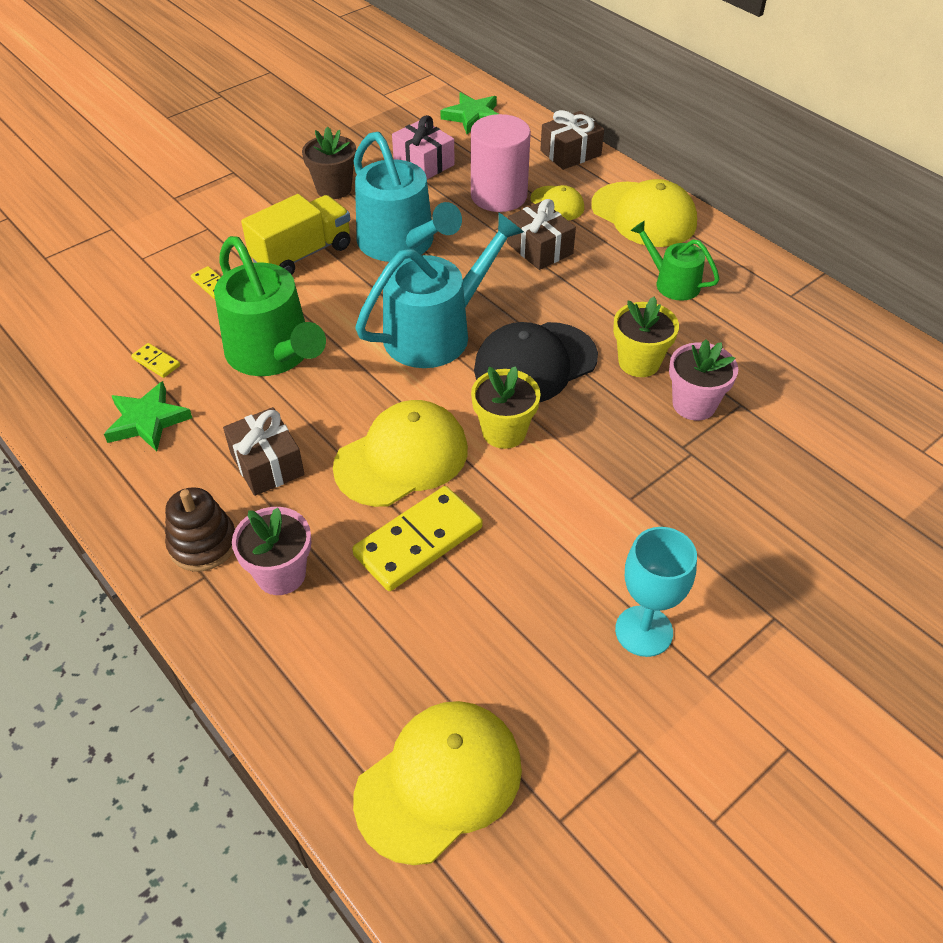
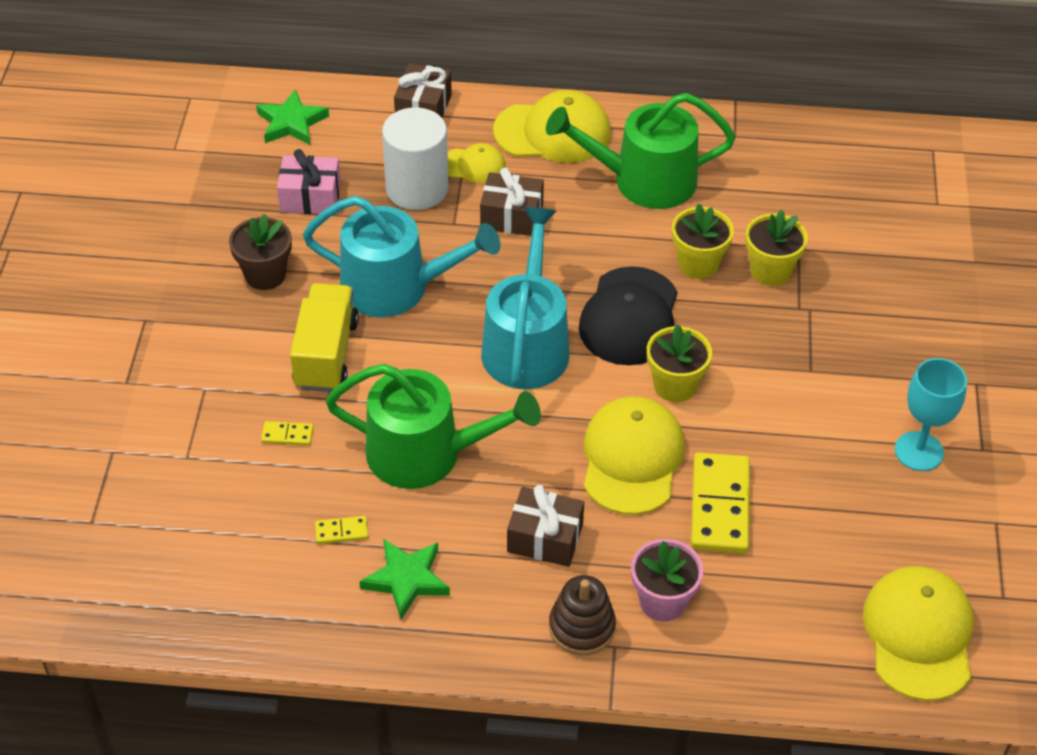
camera: 45 degrees left, 0 degrees up
(499, 195) = (417, 188): pink cylinder -> white cylinder
(672, 283) = (644, 180): green watering can -> green watering can, size x1.84
(694, 404) = (770, 271): pink flower pot -> yellow flower pot

